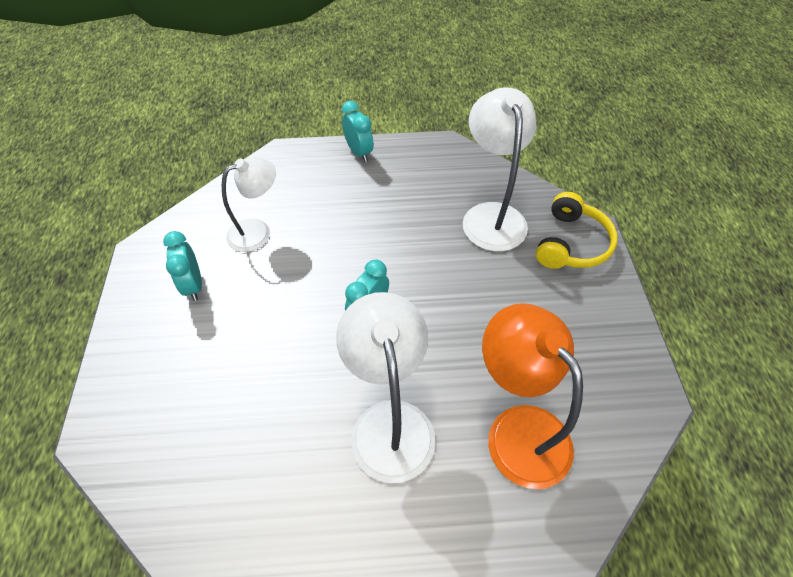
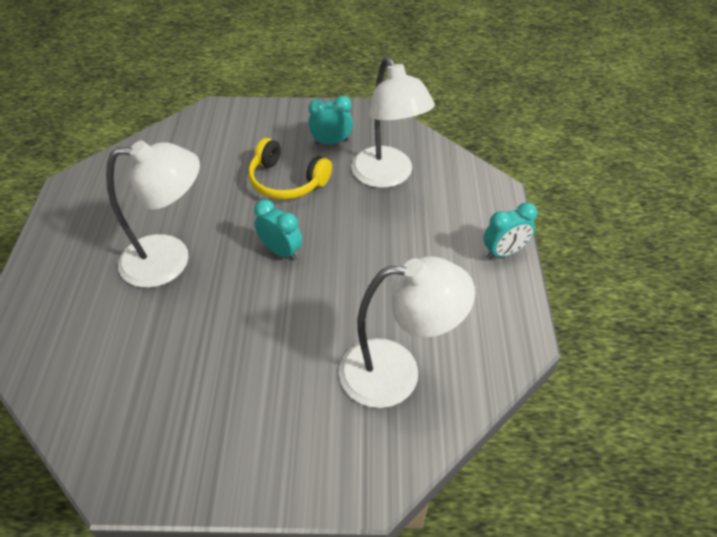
camera: 95 degrees right, 5 degrees down
(258, 231) = (387, 176): white lamp -> white lamp, size x1.52
(517, 429) = (130, 350): orange lamp -> none
(572, 243) = (342, 456): yellow headphones -> yellow headphones (286, 181)

